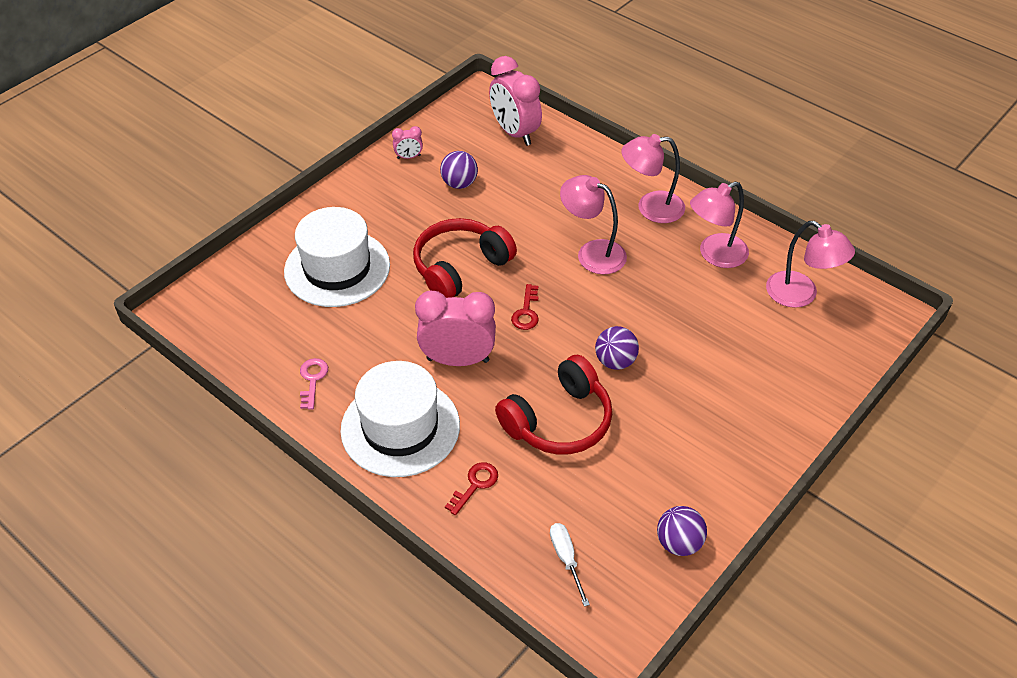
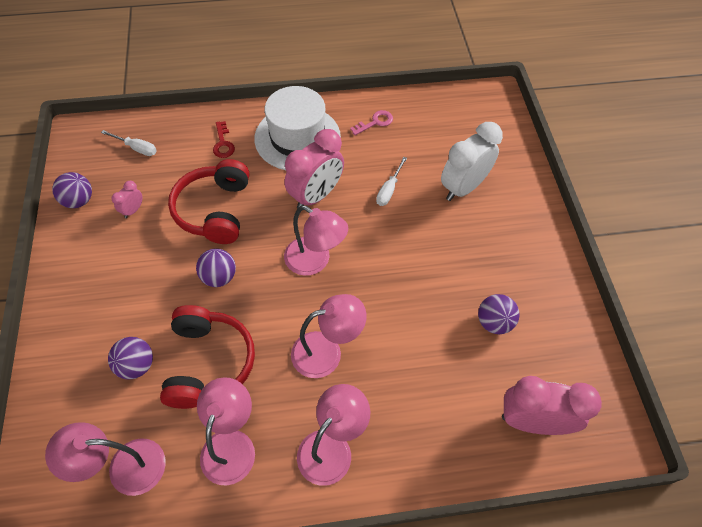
camera: 130 degrees right, 10 degrees up
(312, 380) = (375, 122): pink key -> pink key turned 75 degrees counterclockwise
(337, 268) = (463, 187): white hat -> white clock
(394, 314) = (389, 190): none -> white screwdriver
(408, 157) = (560, 311): pink clock -> pink clock (133, 210)
(460, 267) = (396, 254): red headphones -> red headphones (208, 363)
(526, 312) = (315, 261): red key -> pink lamp
(741, 349) = (136, 365): none -> purple ball

